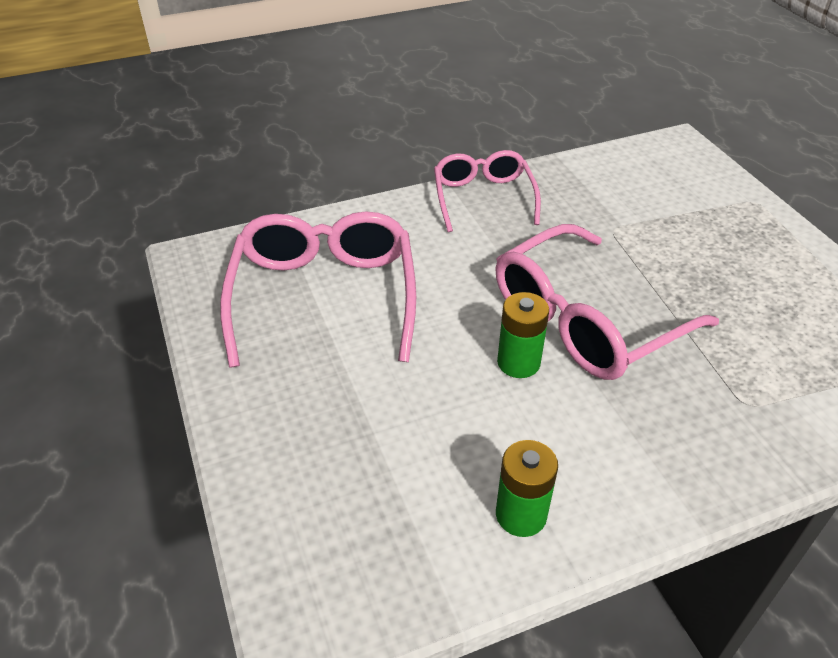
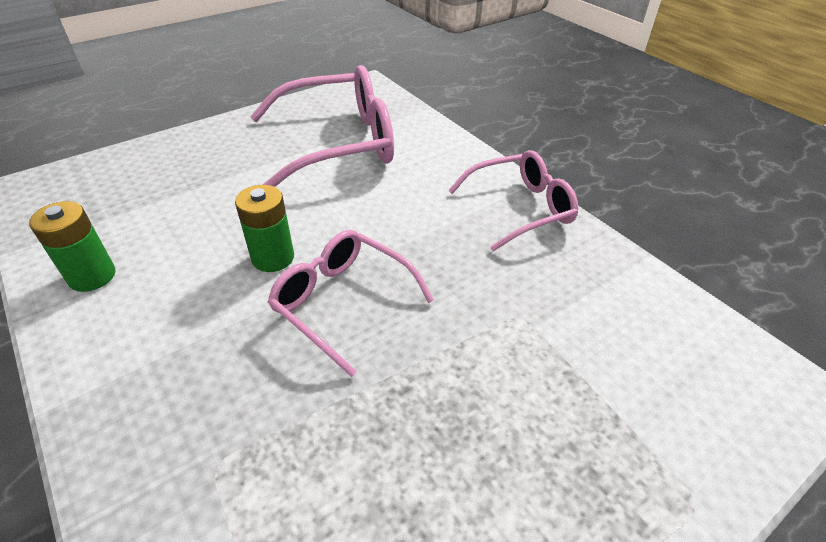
camera: 75 degrees right, 0 degrees up
(587, 320) = (344, 303): pink glasses -> pink glasses, size x0.63

